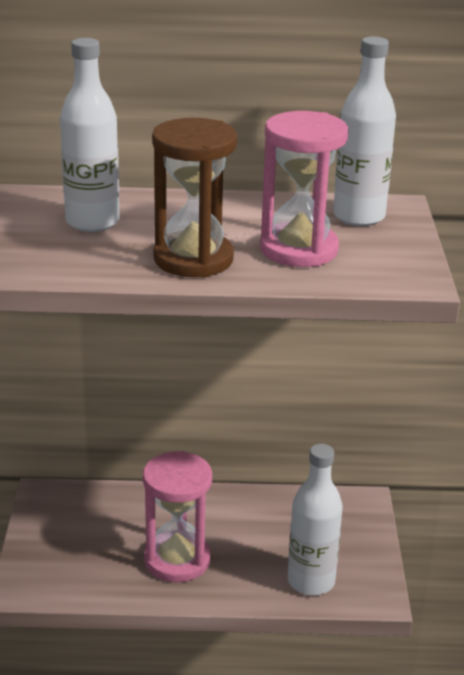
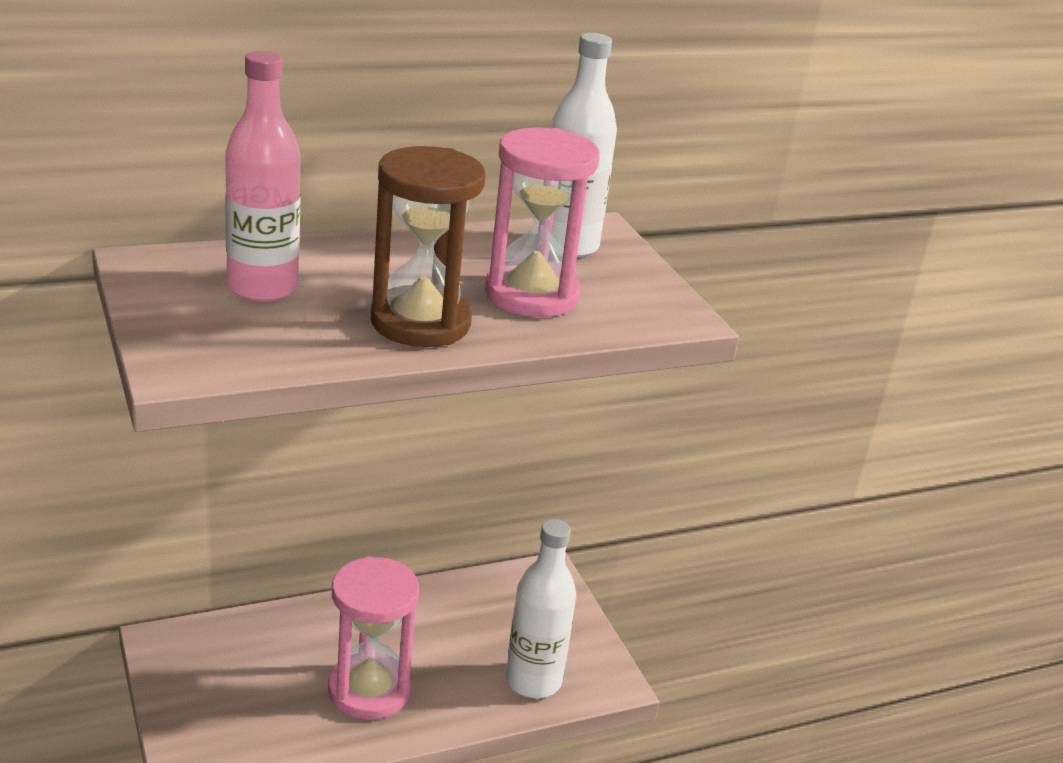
camera: 25 degrees left, 0 degrees up
(92, 222) = (262, 288): white bottle -> pink bottle

